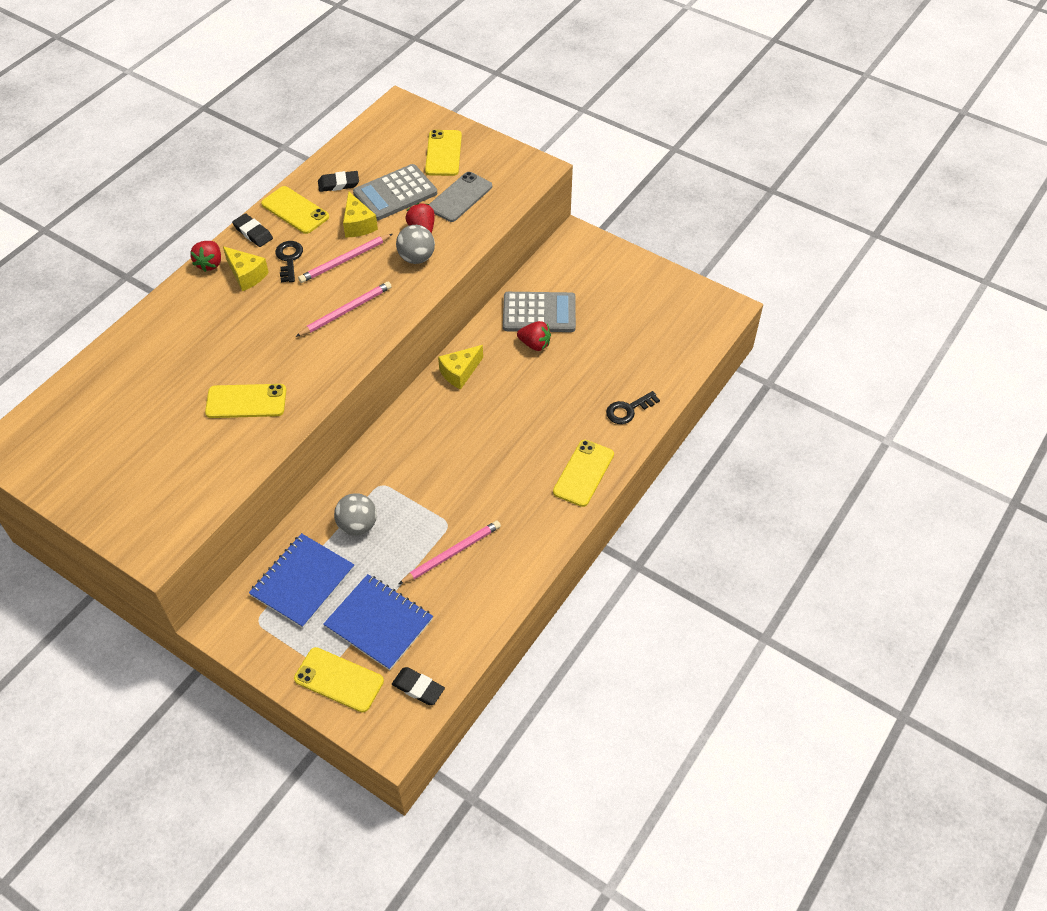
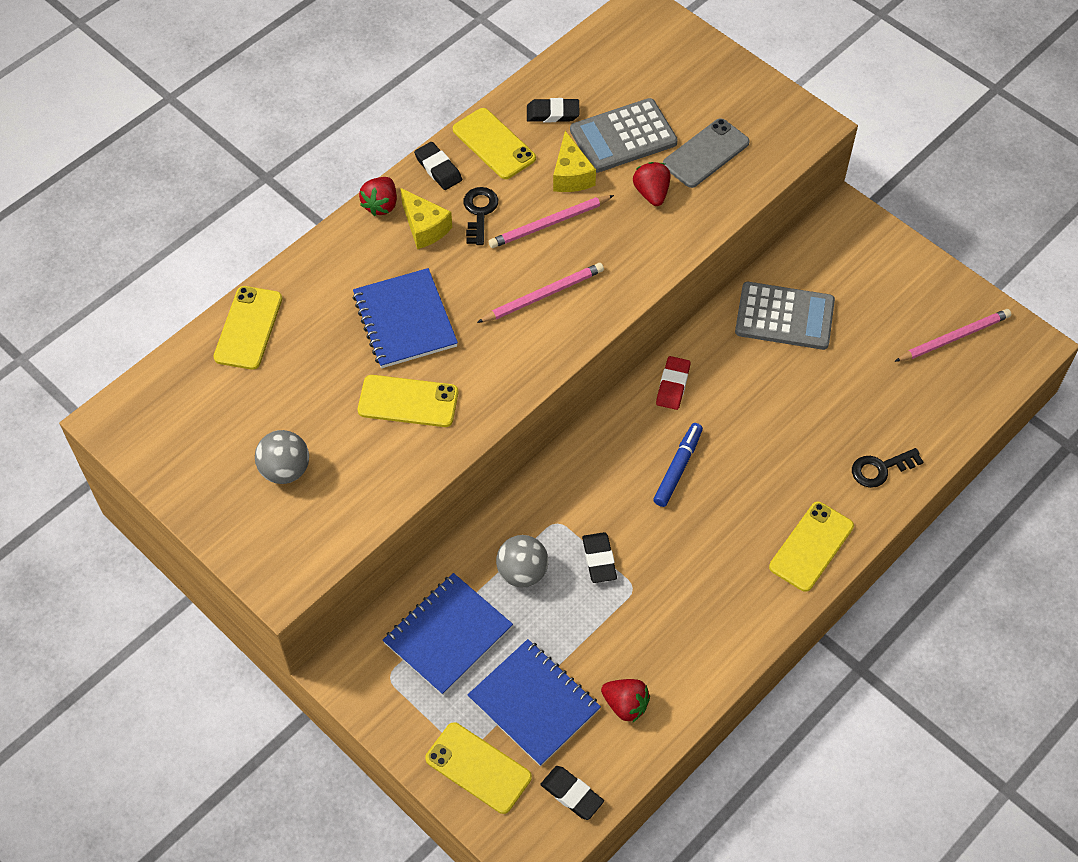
camera: 10 degrees right, 5 degrees up
(237, 343) = (404, 320): none -> blue notebook
(416, 258) = (640, 233): grey ball -> grey ball (285, 470)
(418, 507) = (599, 559): none -> black eraser
(443, 153) = (692, 86): yellow phone -> yellow phone (248, 328)
(452, 553) = (633, 627): pink pencil -> pink pencil (954, 337)
(460, 372) = (673, 385): yellow cheese -> red eraser
(471, 431) = (678, 468): none -> blue marker
(535, 344) = (773, 360): red strawberry -> red strawberry (625, 705)

